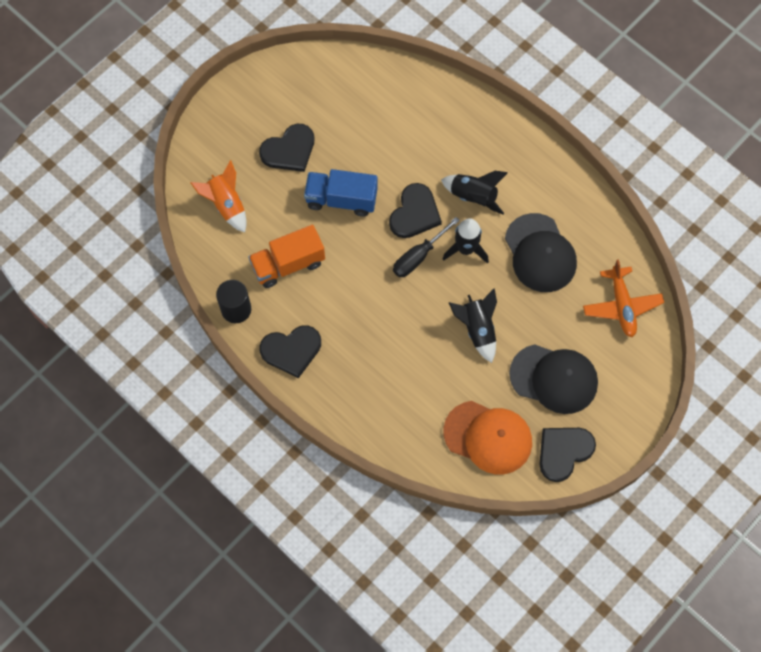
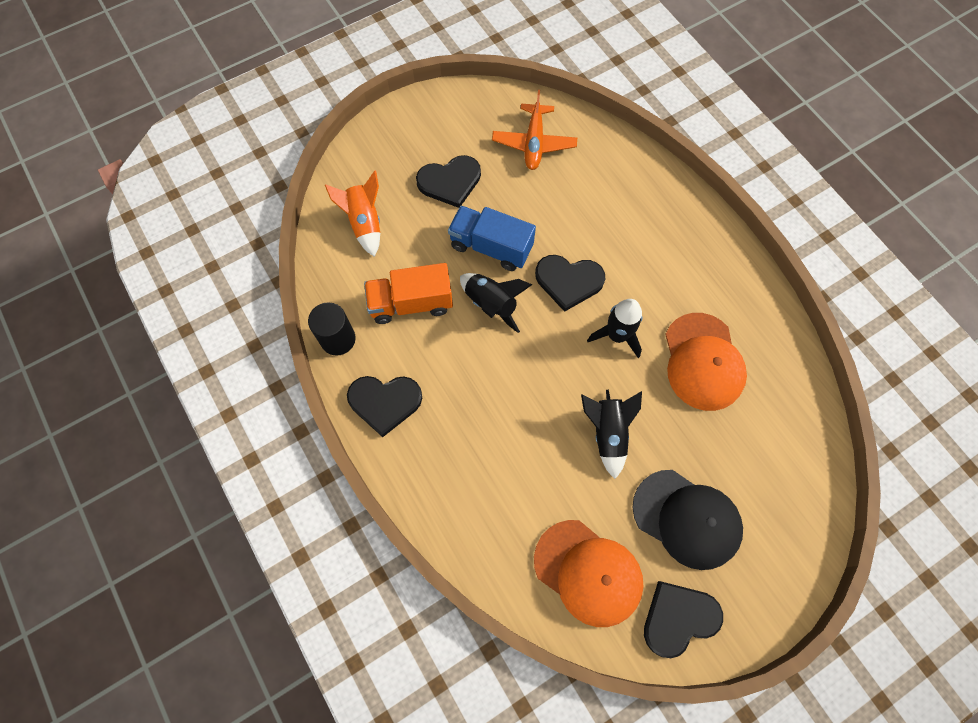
camera: 15 degrees right, 0 degrees up
(415, 213) = (568, 281): black heart -> black heart turned 60 degrees clockwise
(419, 256) = (560, 330): black screwdriver -> none
(473, 197) = (640, 279): black rocket -> black rocket (491, 304)
(540, 253) = (703, 362): black cap -> orange cap
(621, 306) = (789, 449): orange plane -> orange plane (534, 143)

